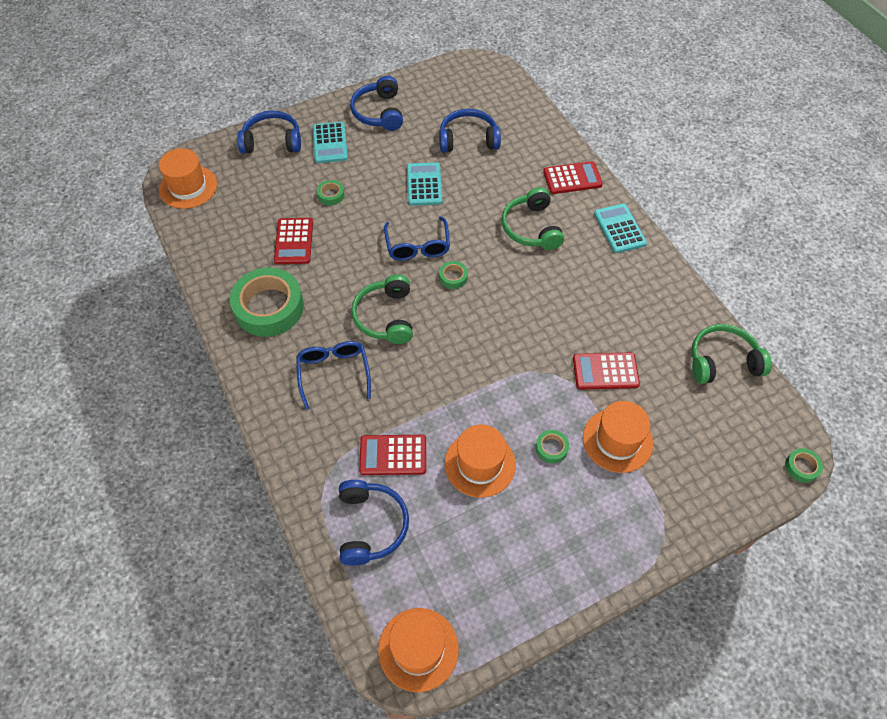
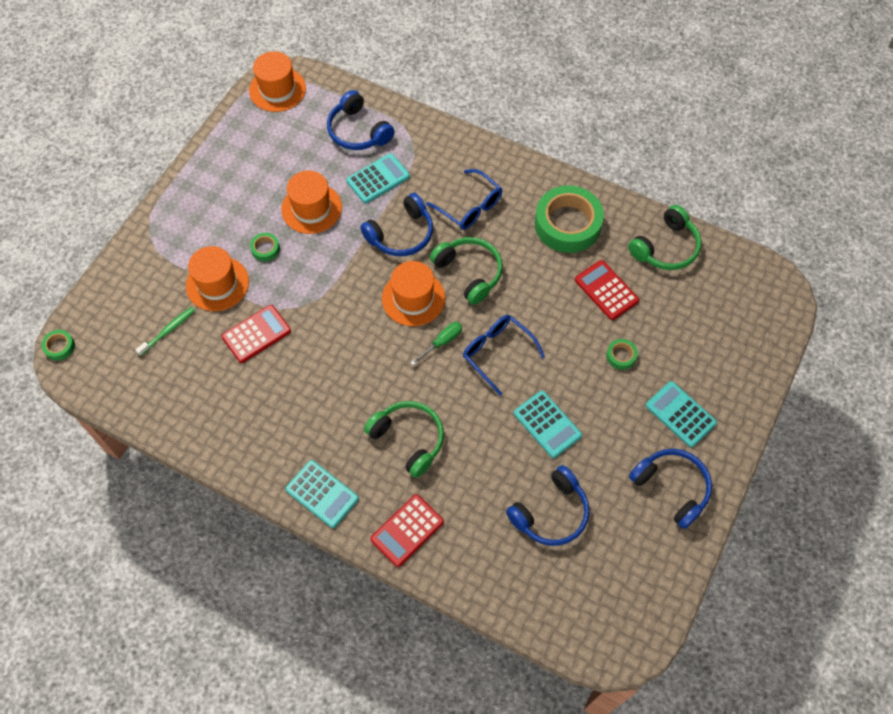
camera: 145 degrees right, 5 degrees up
(188, 187) = (751, 283): orange hat -> orange hat (413, 298)
(272, 141) = (735, 379): blue headphones -> blue headphones (401, 234)
(393, 455) = (378, 179): red calculator -> turquoise calculator
(453, 277) = (442, 342): green tape -> green screwdriver
(687, 421) = (168, 331): none -> green toothbrush
(722, 361) = (158, 404): green headphones -> green headphones (666, 247)

